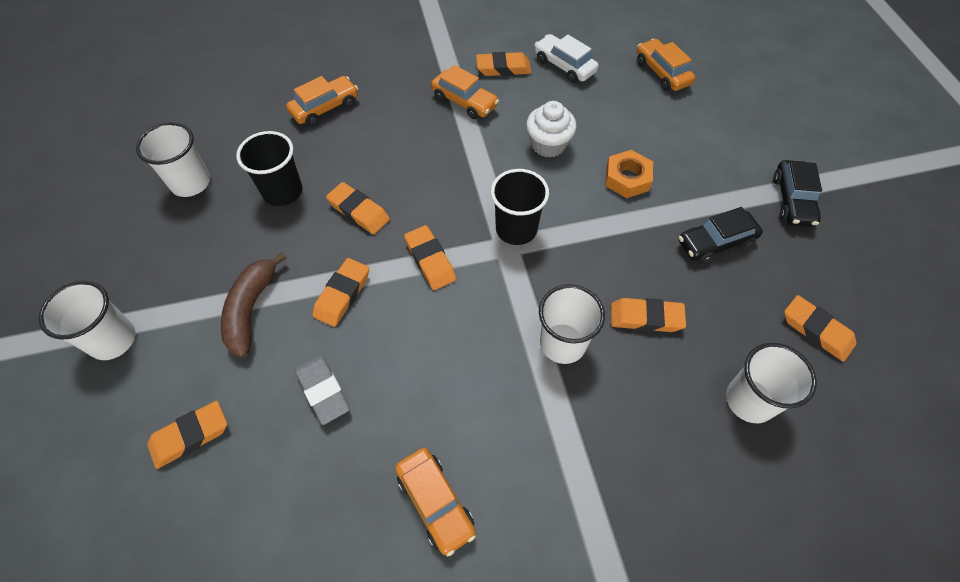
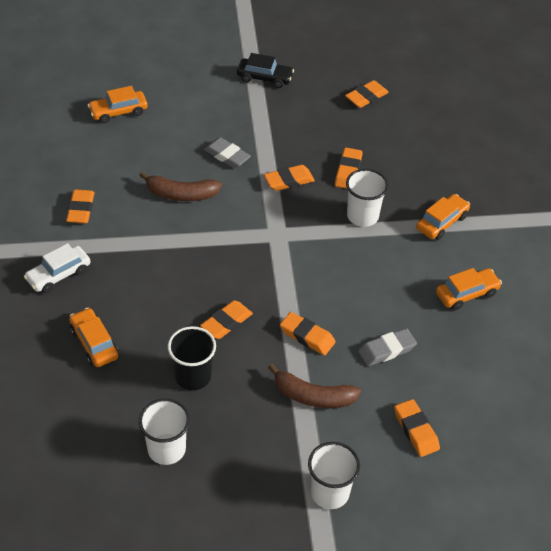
camera: 85 degrees left, 10 degrees down
(430, 260) = (283, 280): orange eraser -> orange eraser (289, 181)
(464, 101) = (115, 241): orange car -> orange car (441, 222)
(516, 229) = (263, 226): black cup -> none
(548, 144) = (181, 194): white cupcake -> brown banana
(564, 66) = (91, 169): white car -> white car (58, 275)
(627, 178) = (227, 156): orange nut -> grey eraser
(715, 242) = (293, 124): black car -> none
(749, 400) = (409, 138): white cup -> none

